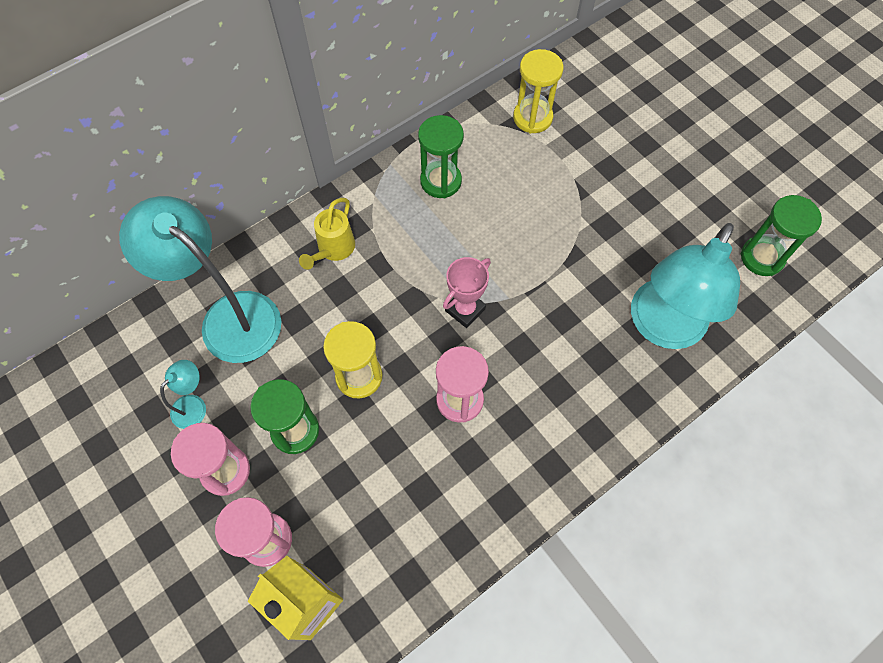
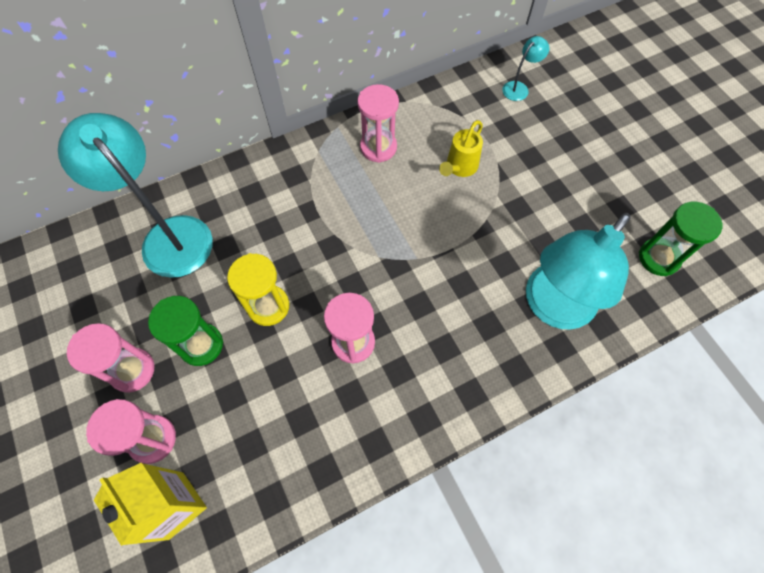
camera: 10 degrees right, 0 degrees up
(194, 405) = (120, 308): turquoise lamp -> turquoise lamp (519, 88)
(333, 250) = (272, 192): yellow watering can -> yellow watering can (459, 167)
(440, 181) = (378, 147): green hourglass -> pink hourglass
(465, 309) = (375, 262): pink trophy -> none
(532, 118) = (471, 104): yellow hourglass -> none

